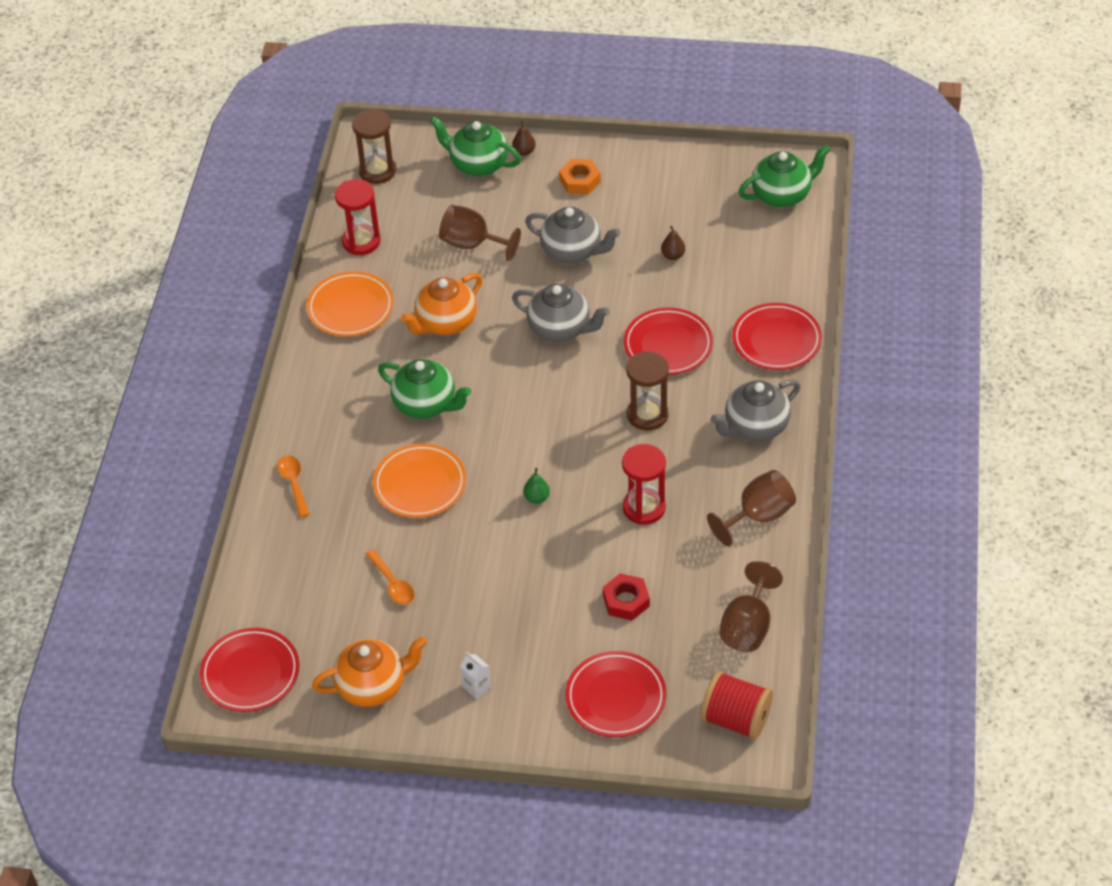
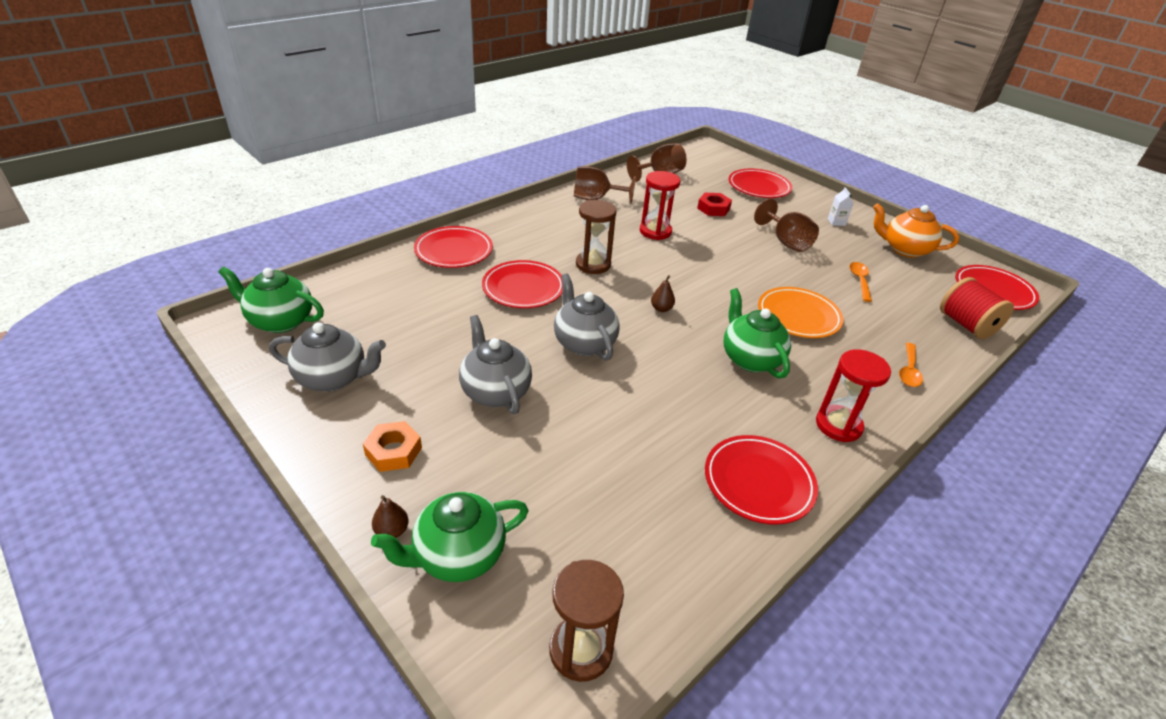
camera: 145 degrees left, 10 degrees down
(350, 308) = (758, 482): orange plate -> red plate
(361, 241) = (688, 554): red hourglass -> red hourglass (838, 425)
(445, 323) = (675, 407): orange teapot -> none
(473, 244) = (572, 462): brown goblet -> brown goblet (785, 242)
(477, 164) = (458, 555): green teapot -> green teapot turned 90 degrees clockwise
(537, 498) = (718, 268): green pear -> none
(673, 255) = (427, 336): brown pear -> brown pear (661, 309)
(736, 719) = (706, 158): red spool -> red spool (966, 325)
(755, 426) = (537, 226): grey teapot -> grey teapot (333, 378)

